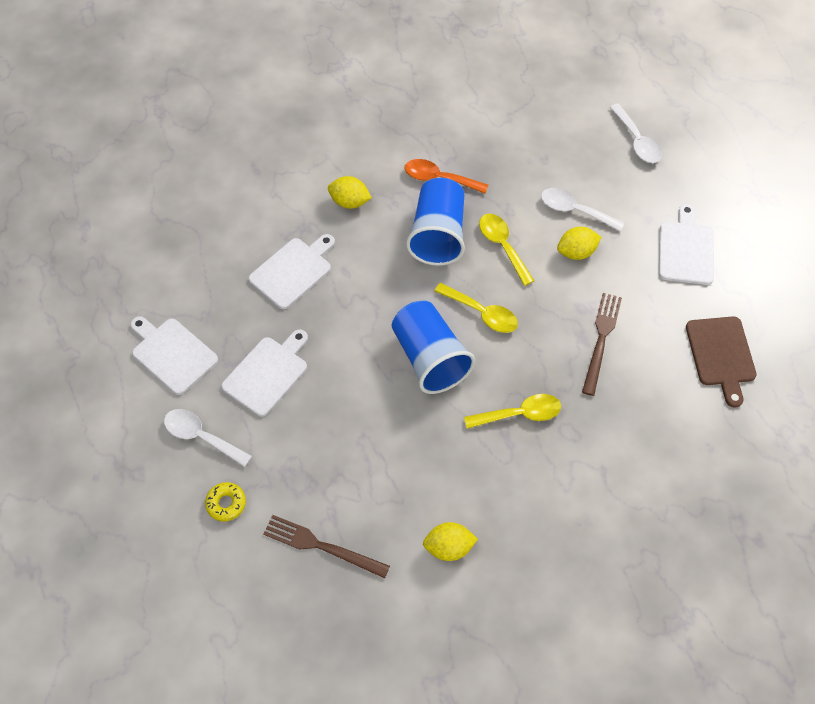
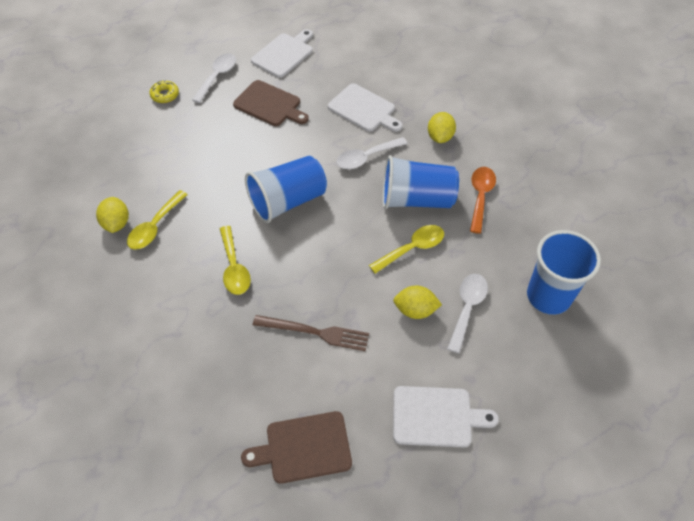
camera: 85 degrees right, 5 degrees down
(267, 373) = (269, 105): white cutting board -> brown cutting board
(321, 546) = (127, 148): brown fork -> none
(481, 313) = (336, 235): yellow spoon -> yellow spoon (155, 226)
(562, 146) = (548, 296): none -> blue cup
(576, 252) = (415, 310): yellow lemon -> yellow lemon turned 60 degrees counterclockwise
(636, 141) = (578, 369): white spoon -> white spoon (366, 157)

